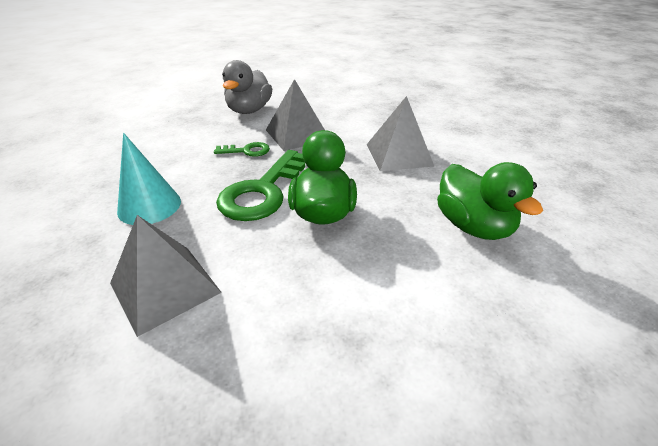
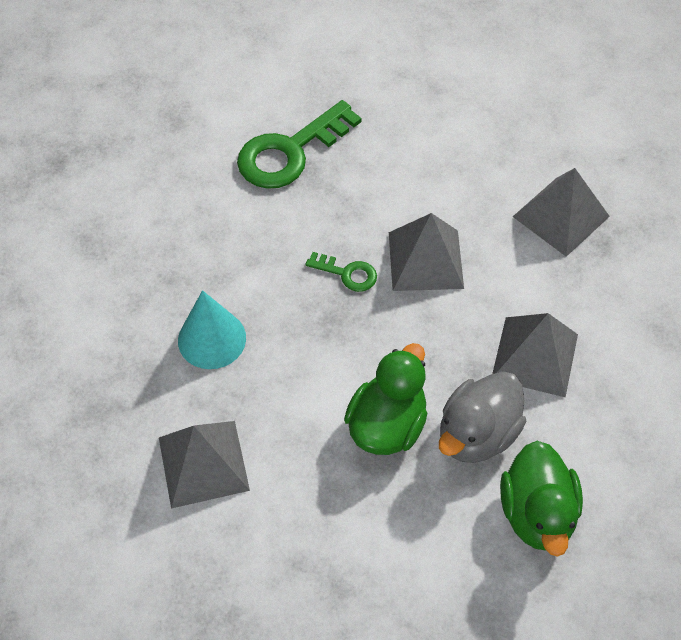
camera: 25 degrees right, 20 degrees up
(249, 110) = (385, 172): grey duck -> grey duck (477, 434)
(263, 191) = (338, 362): green key -> green key (290, 152)
(365, 104) = (560, 216): none -> grey pyramid

